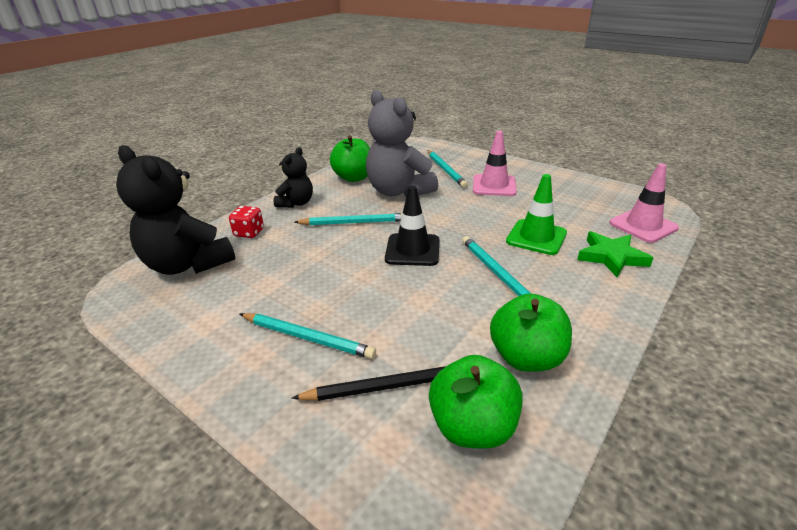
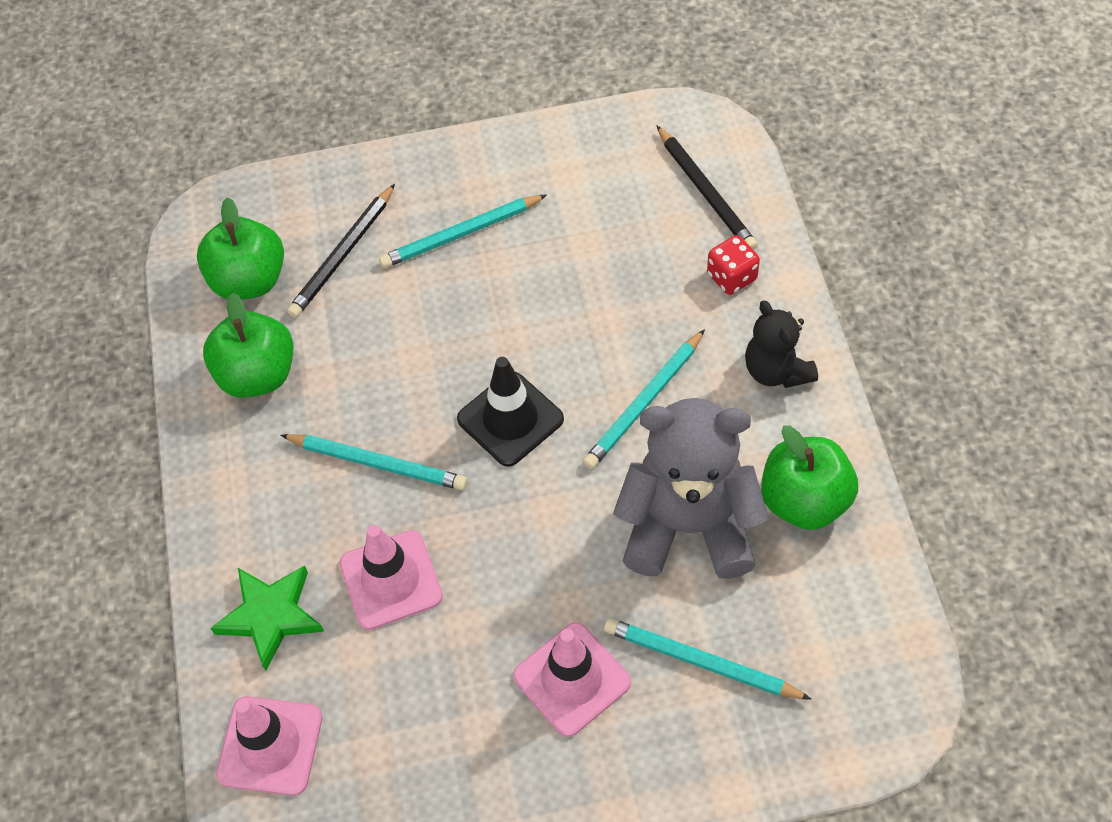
camera: 135 degrees right, 25 degrees up
(188, 264) = (705, 192): black teddy bear -> black pencil
(536, 237) = (391, 580): green traffic cone -> pink traffic cone

